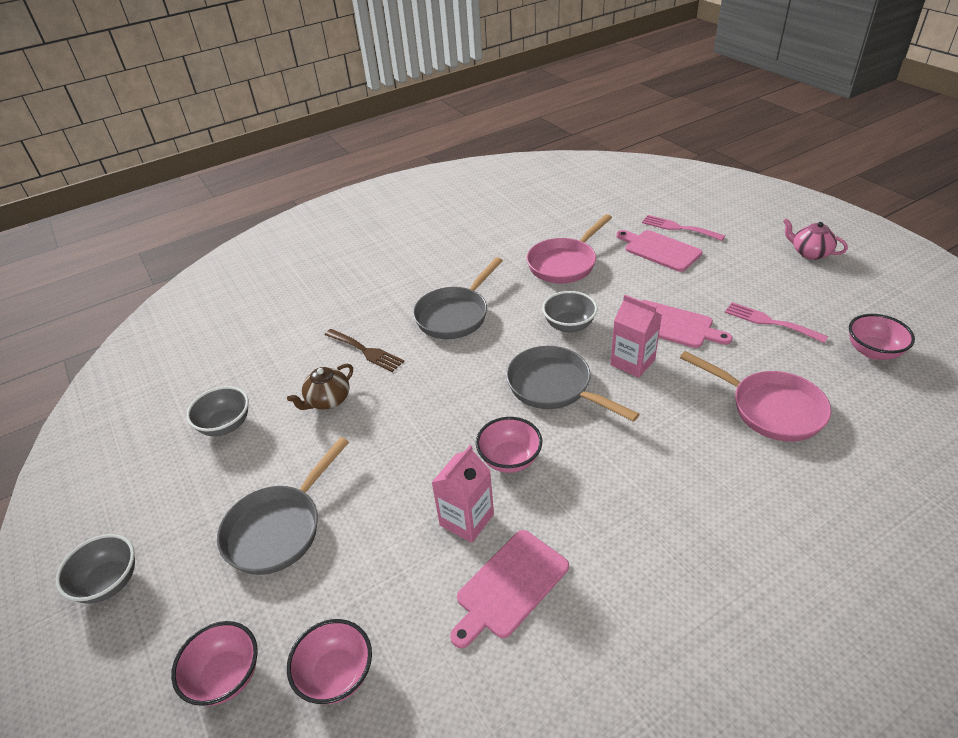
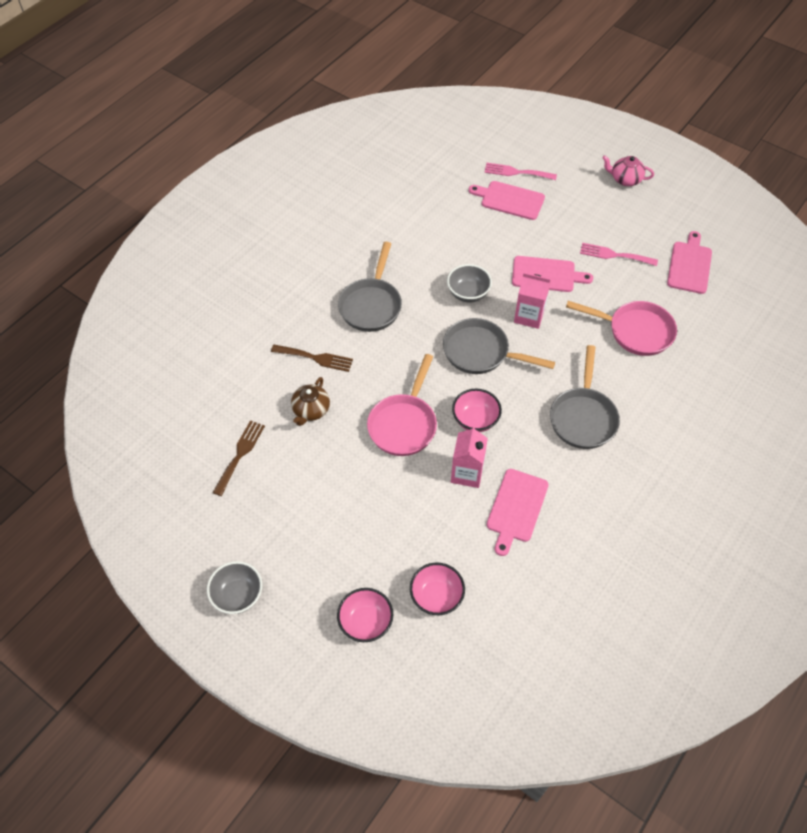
camera: 25 degrees left, 15 degrees up
(226, 425) = (240, 454): grey bowl -> brown fork
(279, 528) = (338, 520): grey pan -> grey pan (583, 417)
(565, 263) = (438, 231): pink pan -> pink pan (404, 424)
(873, 351) = (689, 265): pink bowl -> pink cutting board

